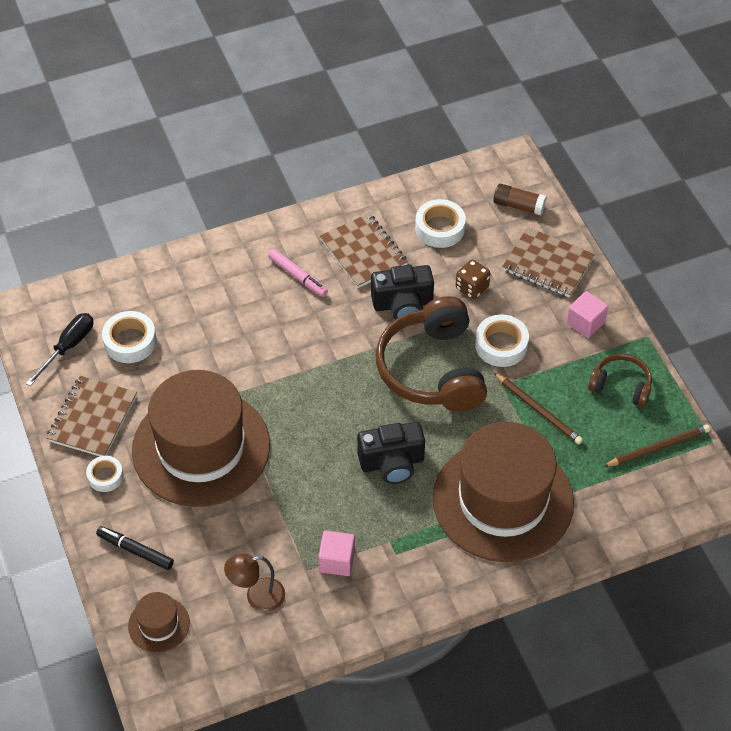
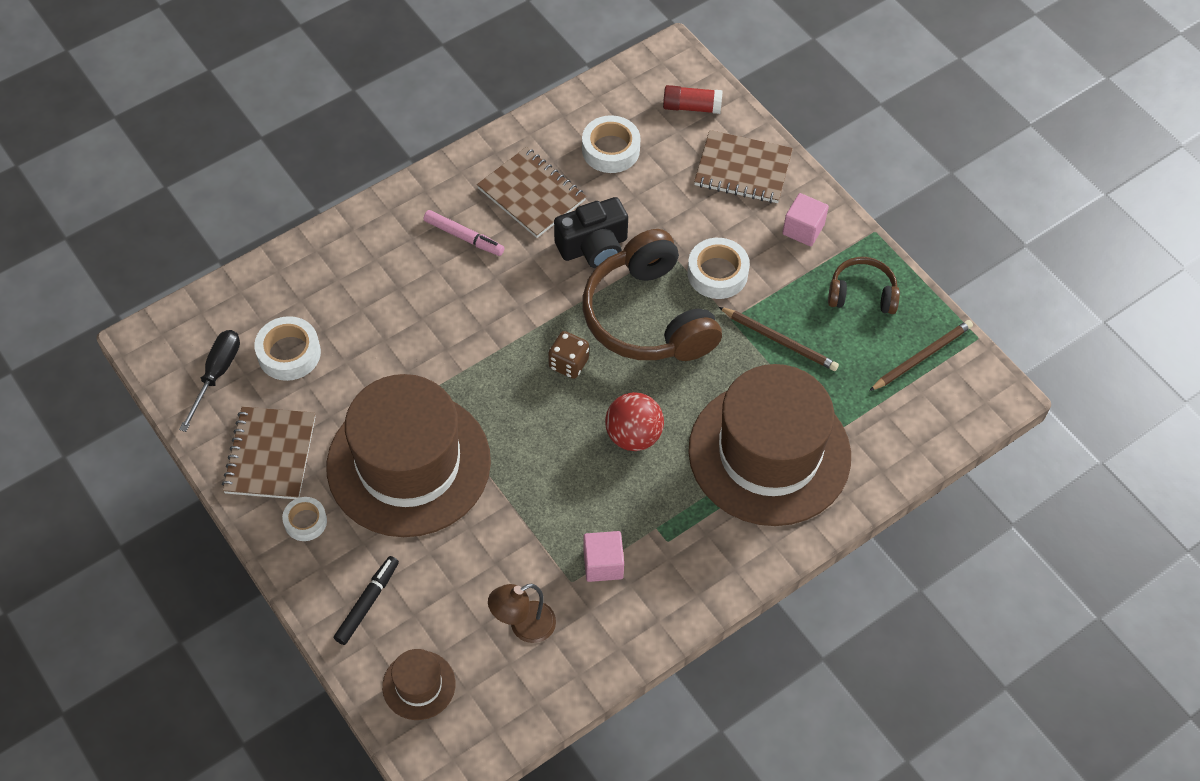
camera: 15 degrees left, 5 degrees up
(136, 551) = (367, 603): black marker -> black marker turned 105 degrees clockwise
(392, 463) = (633, 436): black camera -> red ball
(472, 288) = (666, 212): brown dice -> brown dice (568, 363)
(518, 206) = (691, 107): brown glue stick -> red glue stick

